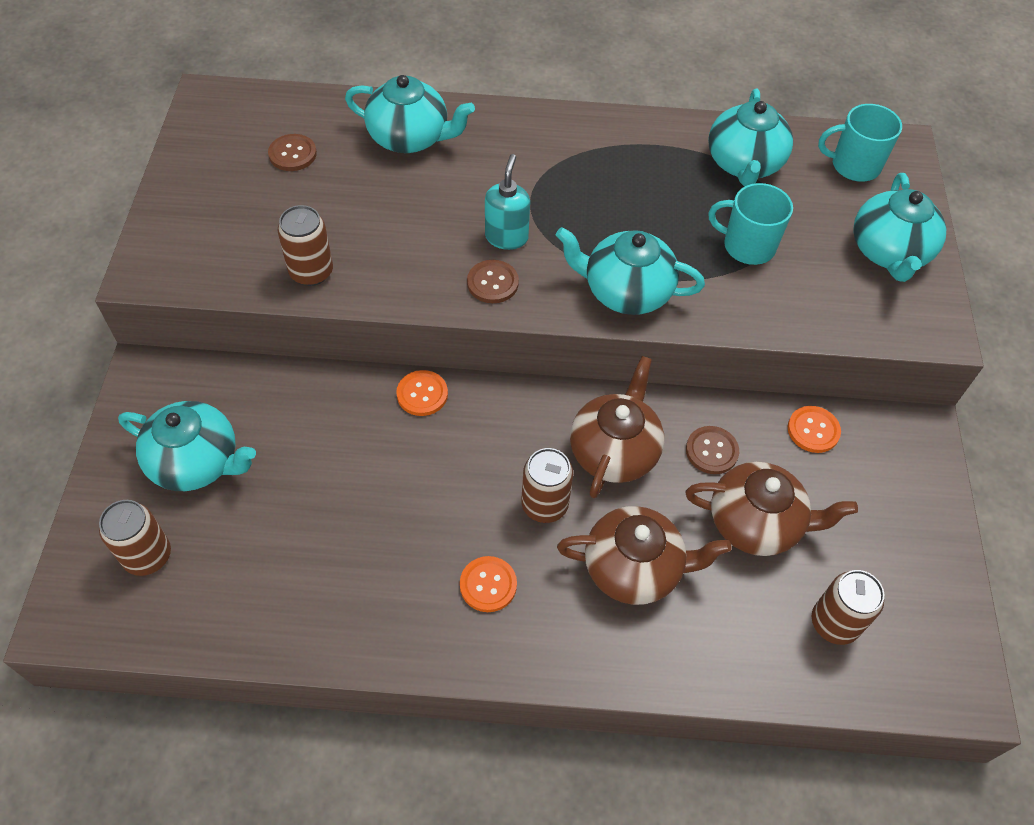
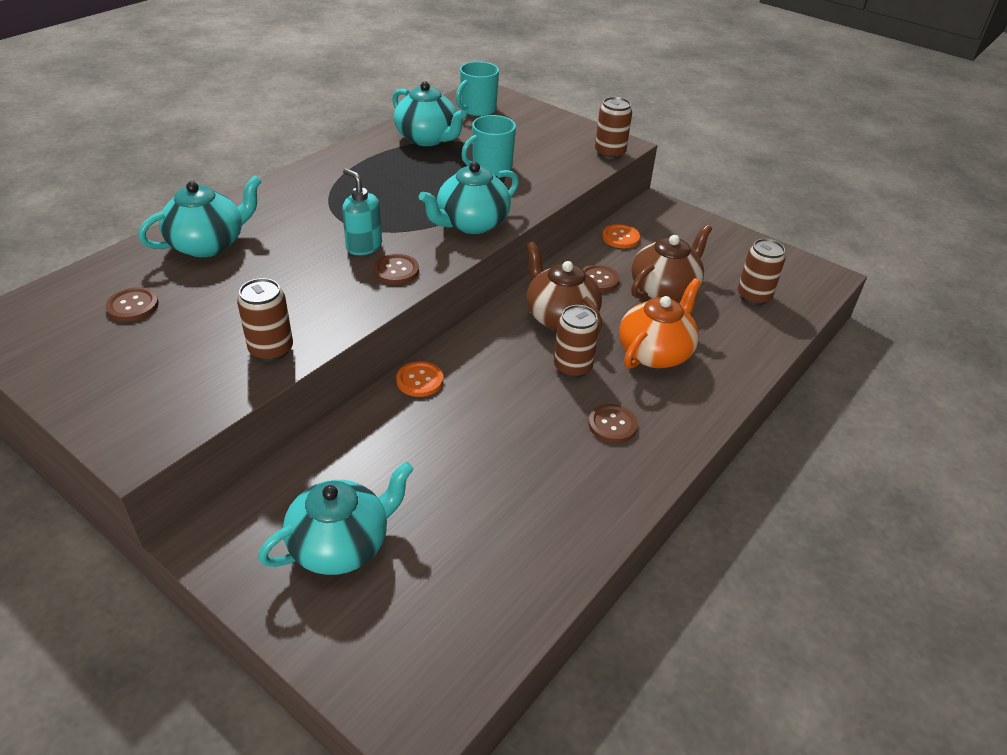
camera: 55 degrees left, 15 degrees down
(147, 556) = (405, 624): brown can -> brown can (609, 153)
(488, 585) = (612, 425): orange button -> brown button
(634, 568) = (655, 352): brown teapot -> orange teapot
(889, 252) = (552, 130): turquoise teapot -> none

